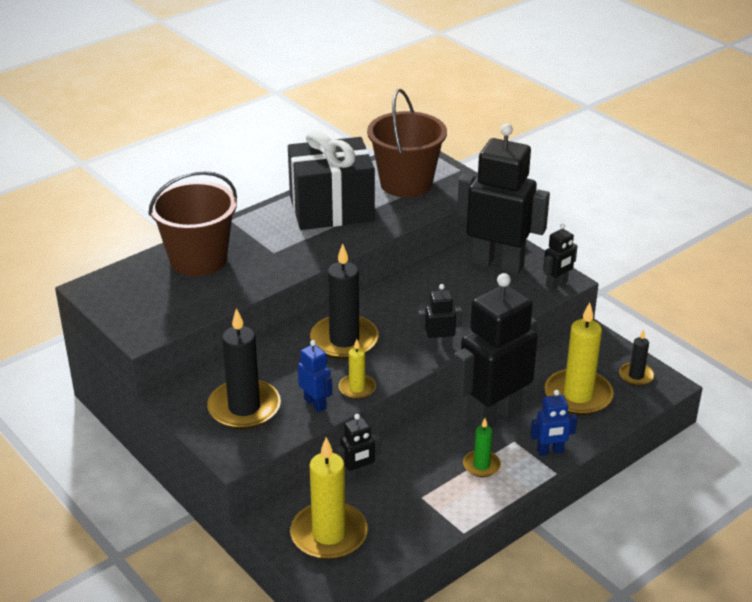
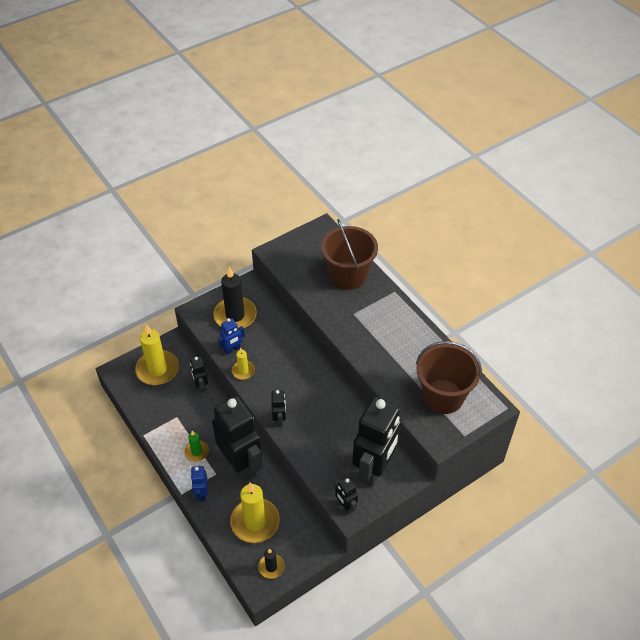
camera: 95 degrees right, 15 degrees up
(331, 209) = (407, 348): black gift -> none
(344, 340) = (292, 367): black candle -> none

